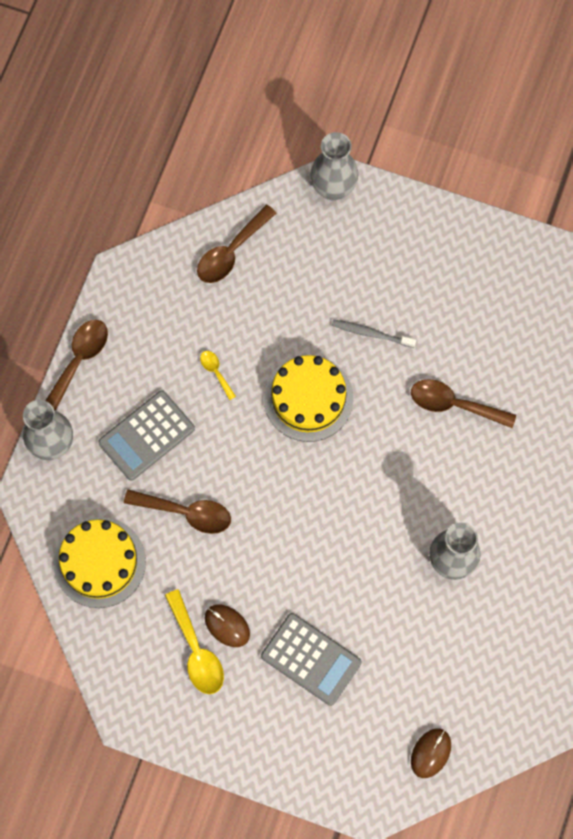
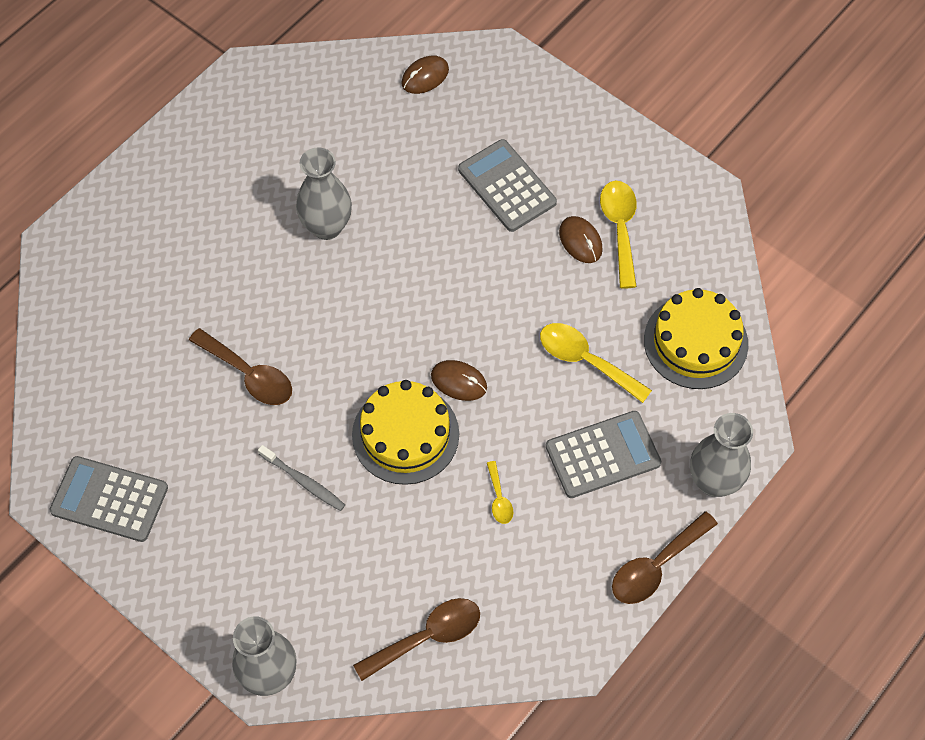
camera: 160 degrees left, 10 degrees down
(185, 512) = (586, 361): brown spoon -> yellow spoon
(283, 457) = (459, 381): none -> brown mouse
(511, 269) = (109, 499): none -> grey calculator

